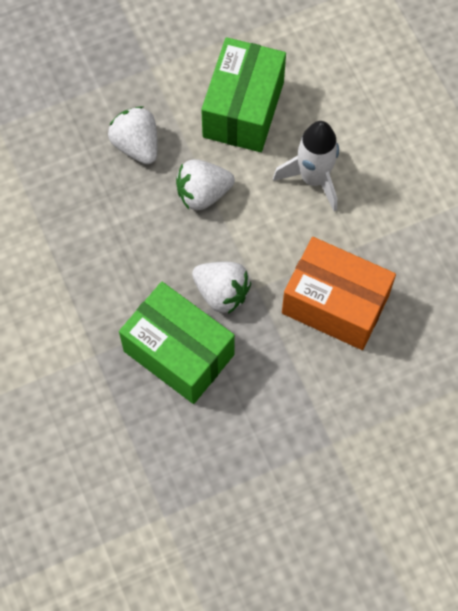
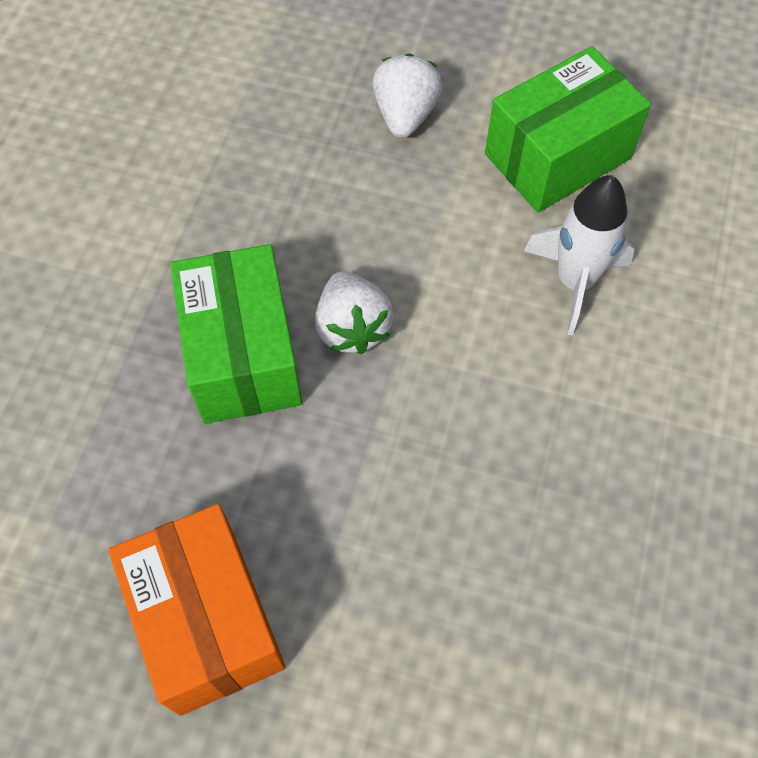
camera: 40 degrees right, 5 degrees down
(203, 194) = (430, 210): white strawberry -> none
(335, 304) = (473, 440): orange box -> orange box (207, 621)

